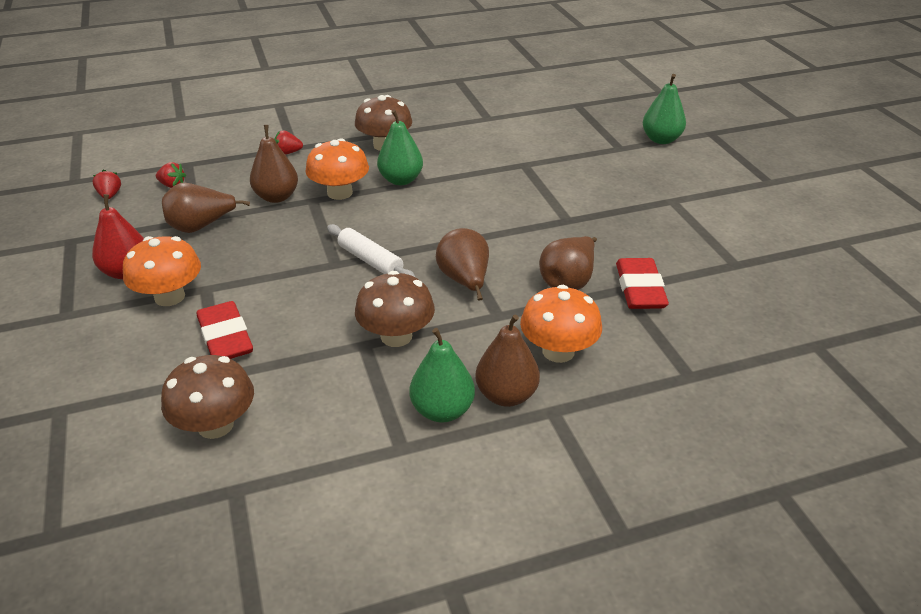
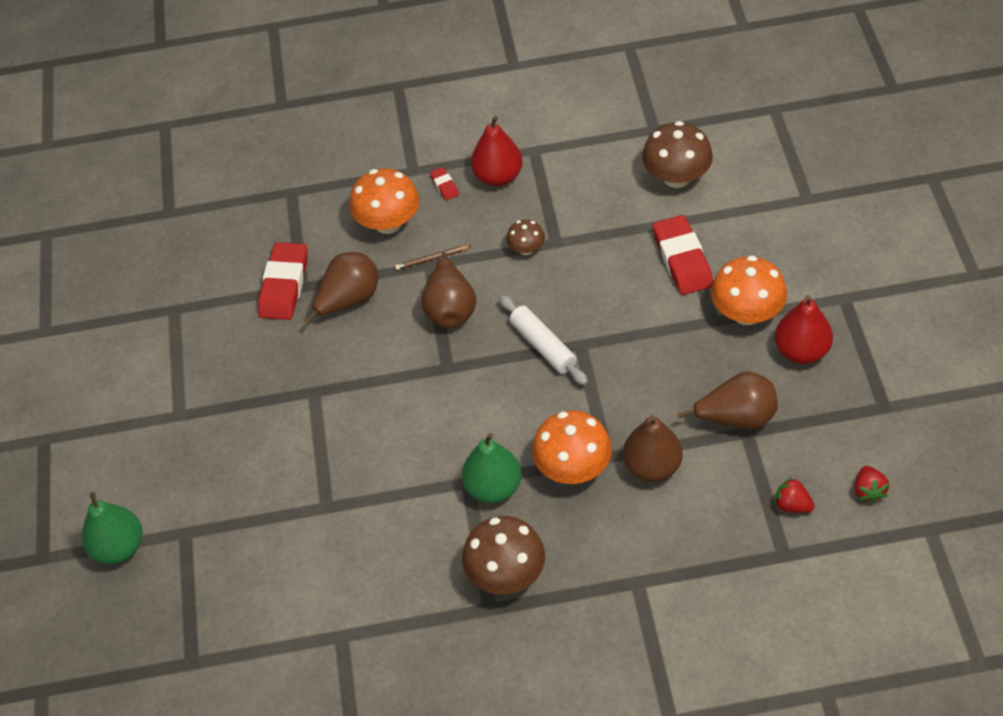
camera: 165 degrees left, 15 degrees up
(288, 153) = (644, 569): red strawberry -> none
(396, 336) = (526, 249): brown mushroom -> brown mushroom, size x0.54
(442, 410) = (498, 177): green pear -> red pear
(497, 320) = (432, 259): none -> brown pencil
(506, 395) = (444, 186): brown pear -> red eraser

